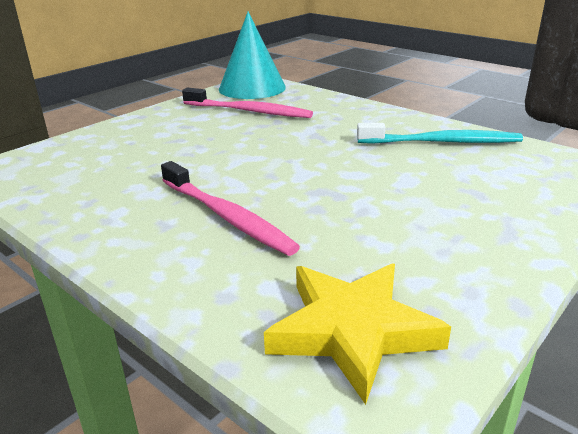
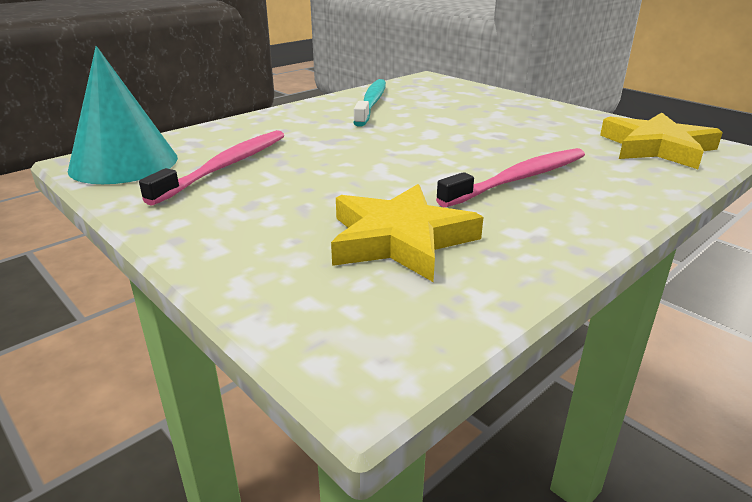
camera: 85 degrees left, 0 degrees up
(119, 170) = (400, 239): none -> yellow star

